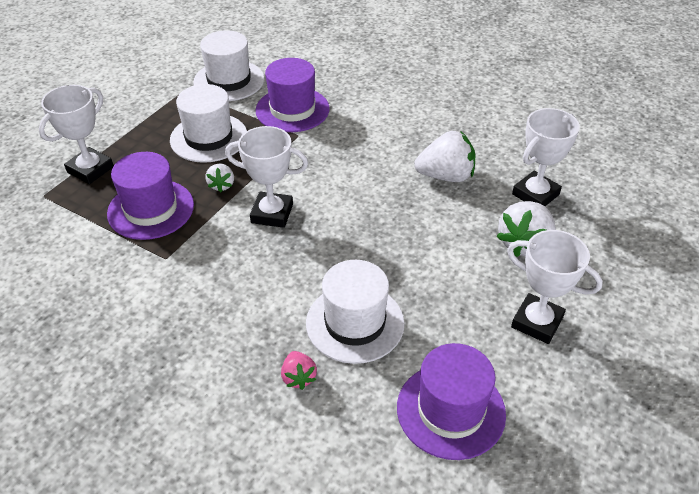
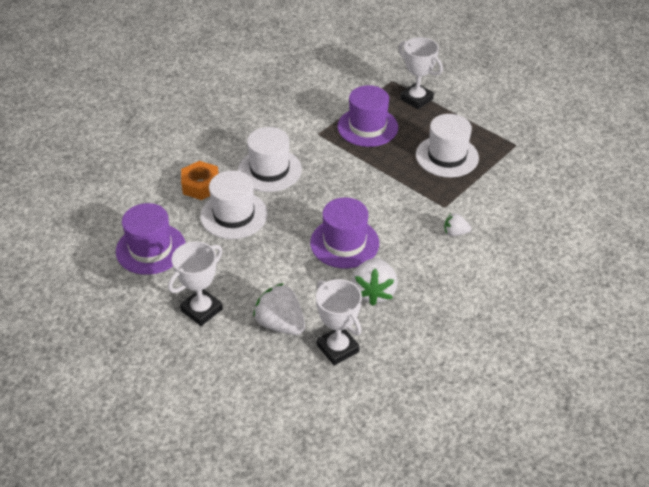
camera: 100 degrees right, 0 degrees up
(221, 185) = (387, 161): white strawberry -> white strawberry (455, 233)
(229, 81) = (529, 170): white hat -> white hat (269, 170)
(272, 213) = (350, 184): white trophy -> none
(292, 110) = (481, 206): purple hat -> purple hat (344, 243)
(298, 377) = (201, 185): pink strawberry -> orange nut

